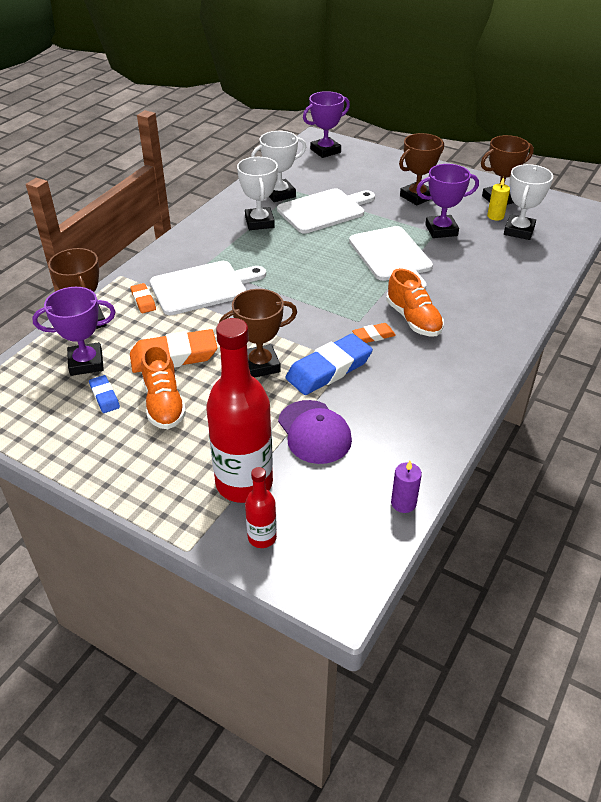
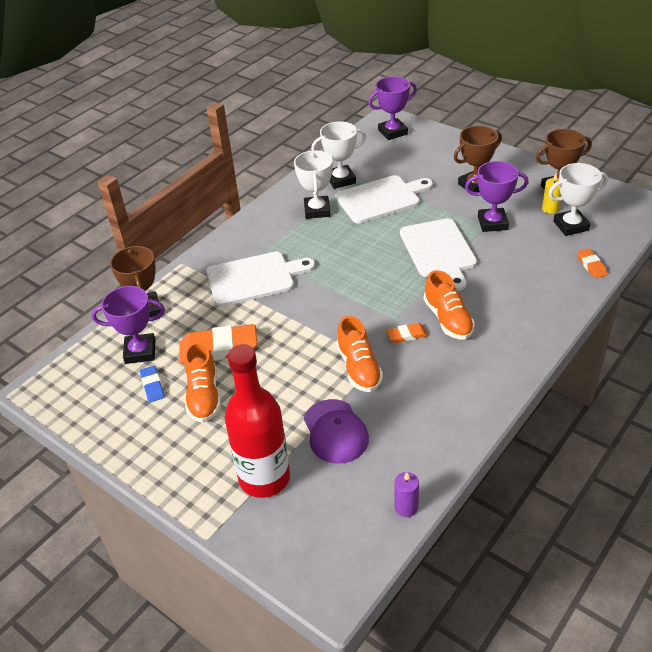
camera: 10 degrees right, 0 degrees up
(143, 300) = (198, 290): orange eraser -> orange eraser (591, 265)
(260, 365) = (296, 361): brown trophy -> none
(262, 537) = (273, 532): red bottle -> none
(329, 369) = (359, 368): blue eraser -> orange shoe
(518, 231) = (570, 226): white trophy -> white trophy turned 45 degrees clockwise

